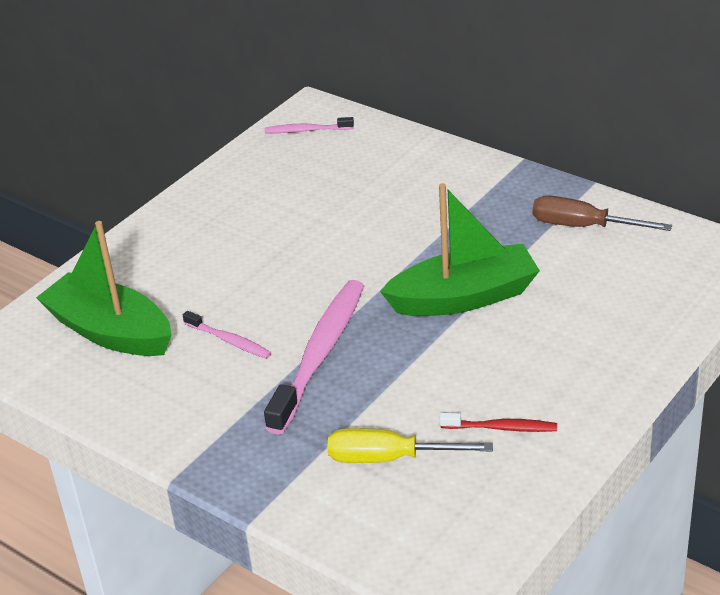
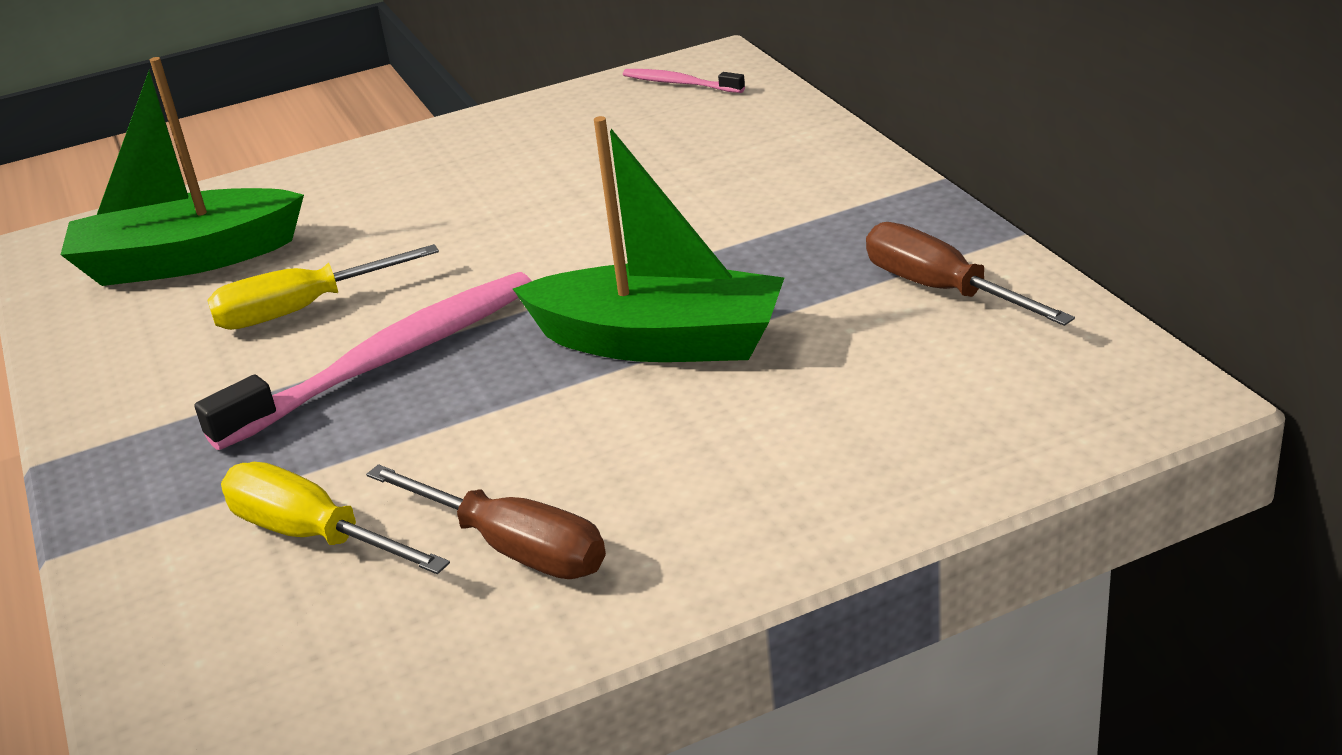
camera: 30 degrees right, 5 degrees down
(110, 331) = (187, 260): green boat -> green boat turned 75 degrees counterclockwise
(229, 340) = (301, 310): pink toothbrush -> yellow screwdriver
(501, 428) = (513, 548): red toothbrush -> brown screwdriver

